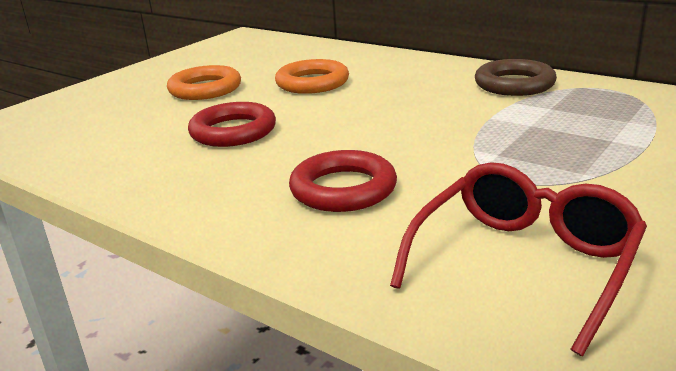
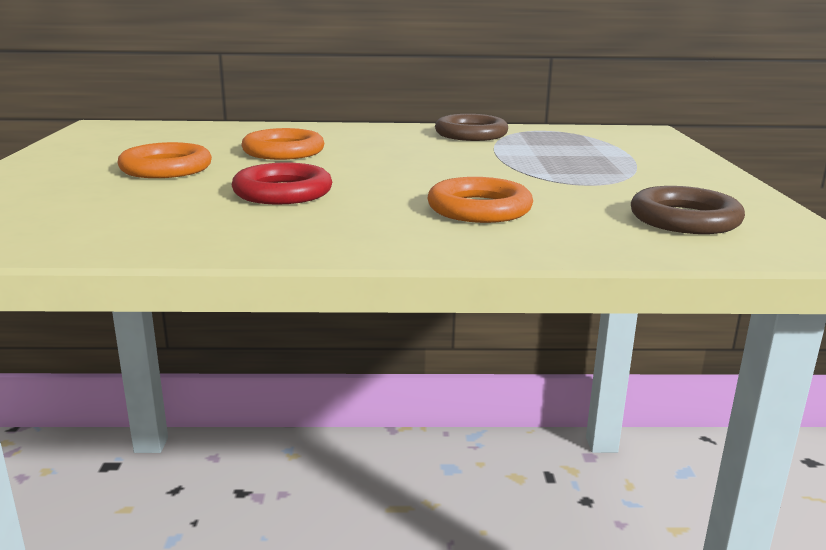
camera: 40 degrees left, 5 degrees down
(343, 189) = (479, 209): red ring -> orange ring
(524, 263) = (684, 219): red glasses -> brown ring

